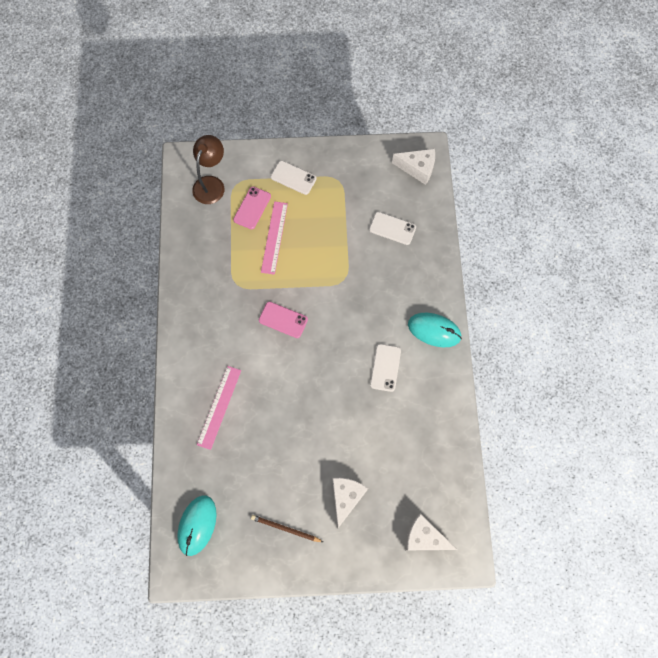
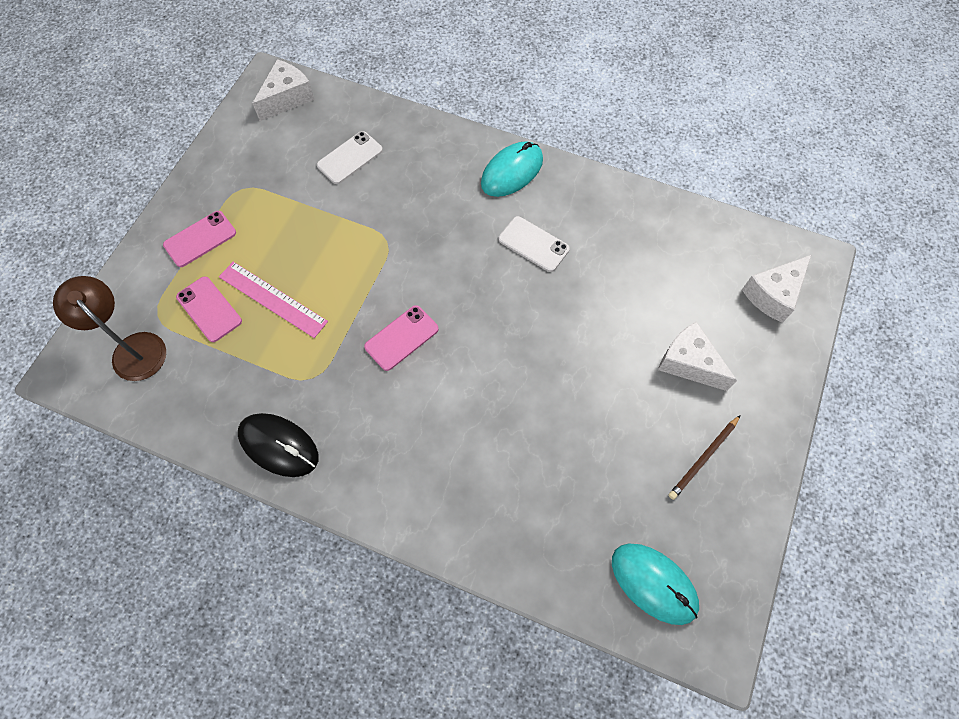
camera: 65 degrees left, 5 degrees down
(190, 288) = (278, 446): none -> black mouse
(219, 407) = (487, 478): pink ruler -> none
(293, 178) = (200, 239): white phone -> pink phone

